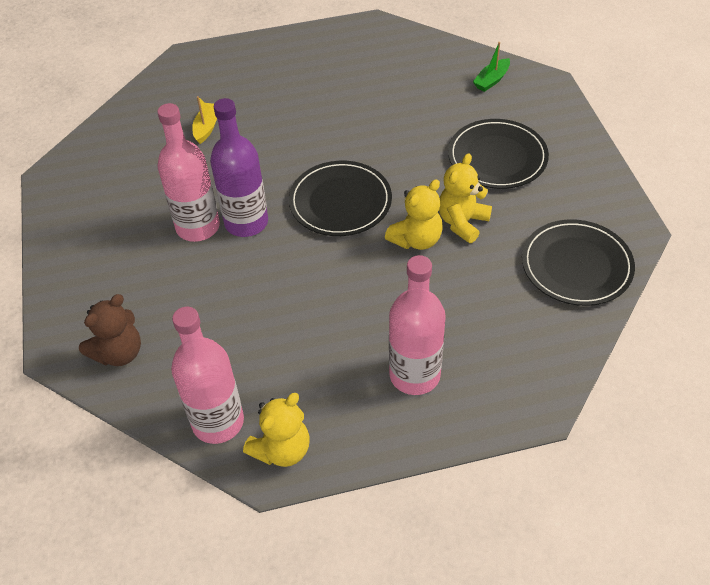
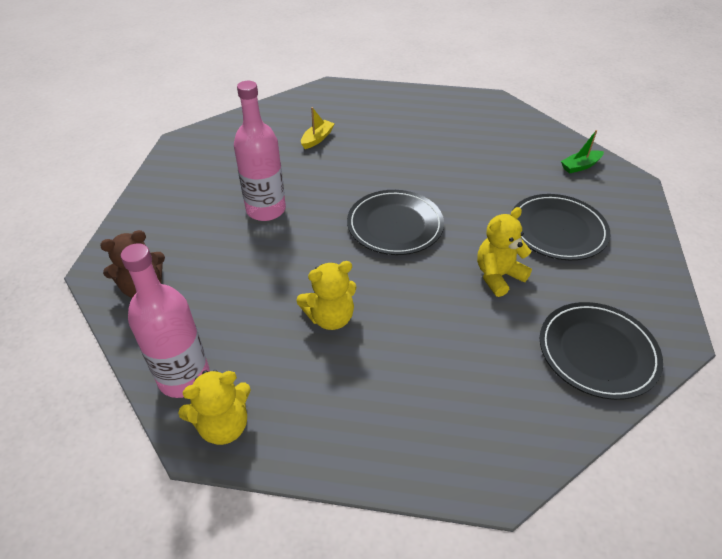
camera: 20 degrees right, 5 degrees down
(246, 222) = (306, 218): purple bottle -> none
(414, 375) = (384, 401): pink bottle -> none
(416, 239) = (447, 277): yellow teddy bear -> yellow teddy bear (330, 317)

